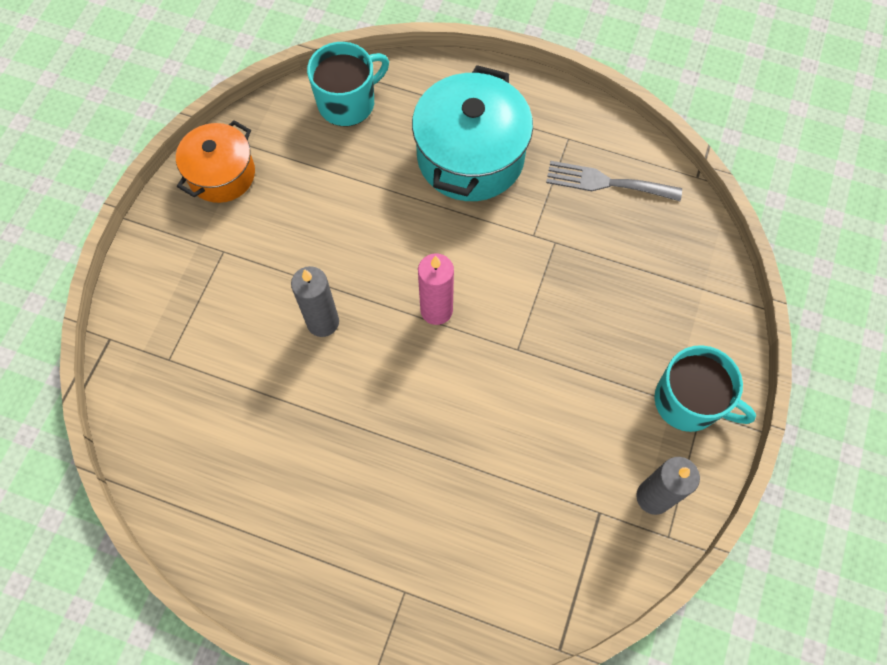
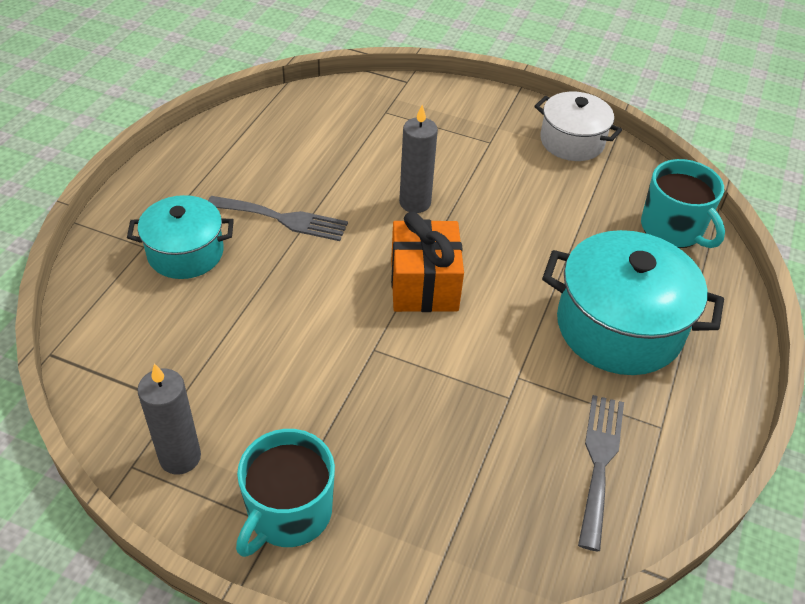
camera: 90 degrees right, 20 degrees down
(222, 174) = (572, 141): orange pot -> white pot
(354, 450) = (283, 219): none -> grey fork
(411, 544) = (185, 253): none -> turquoise pot
(436, 310) = (424, 285): pink candle -> orange gift

